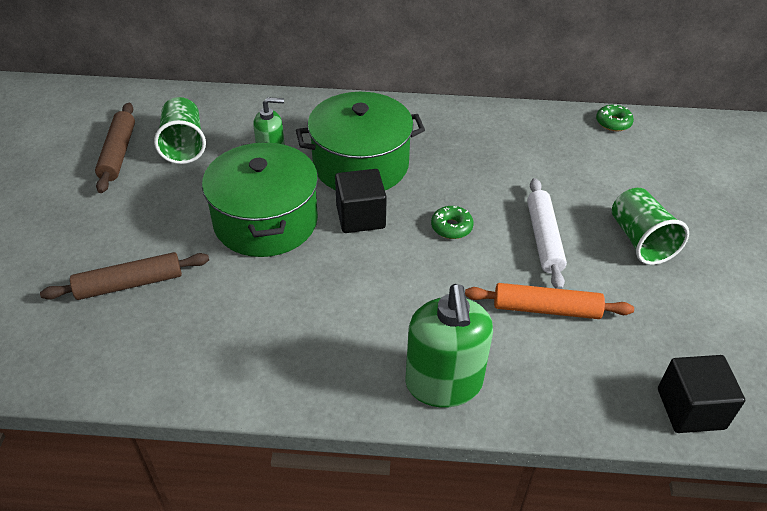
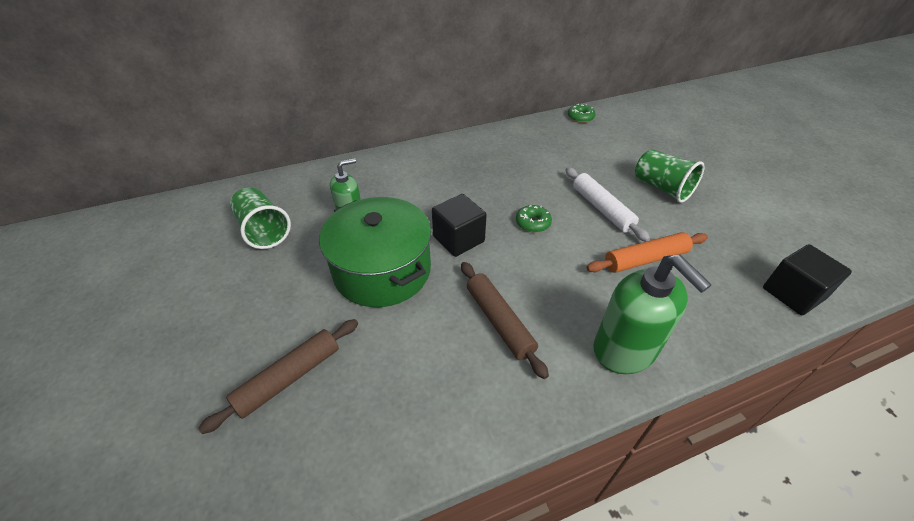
camera: 25 degrees left, 0 degrees up
(118, 153) = (202, 258): brown rolling pin -> brown rolling pin (499, 321)
(360, 164) = (429, 198): green pot -> none

